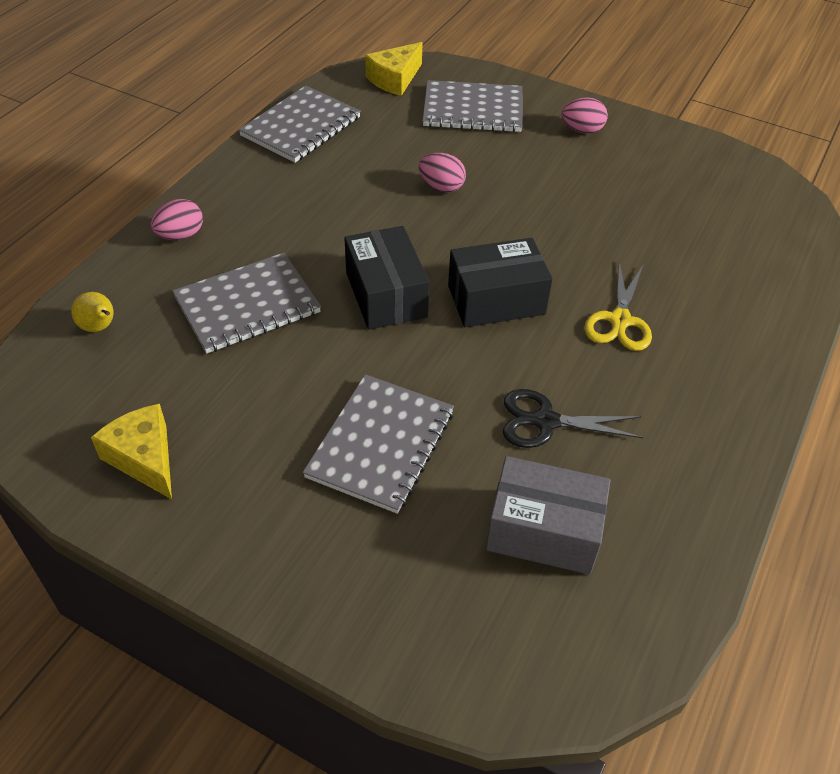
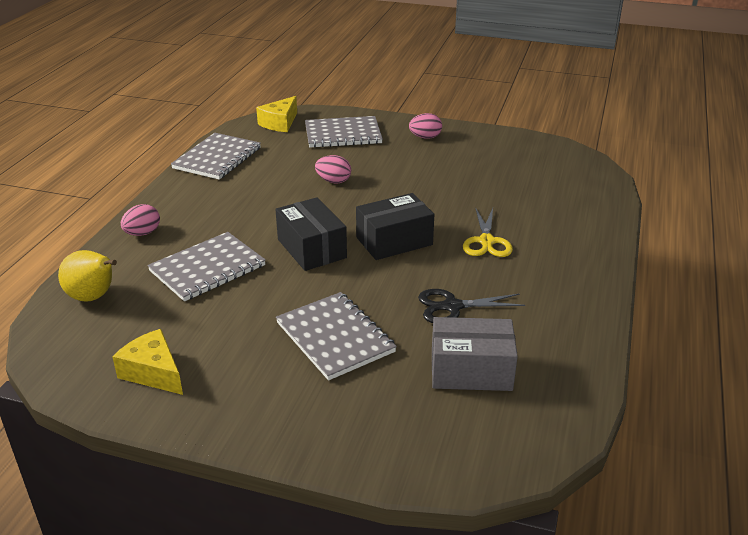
camera: 10 degrees left, 15 degrees down
(99, 327) = (94, 297): yellow pear -> yellow pear, size x1.62
(380, 444) = (334, 337): grey notebook -> grey notebook turned 45 degrees counterclockwise

